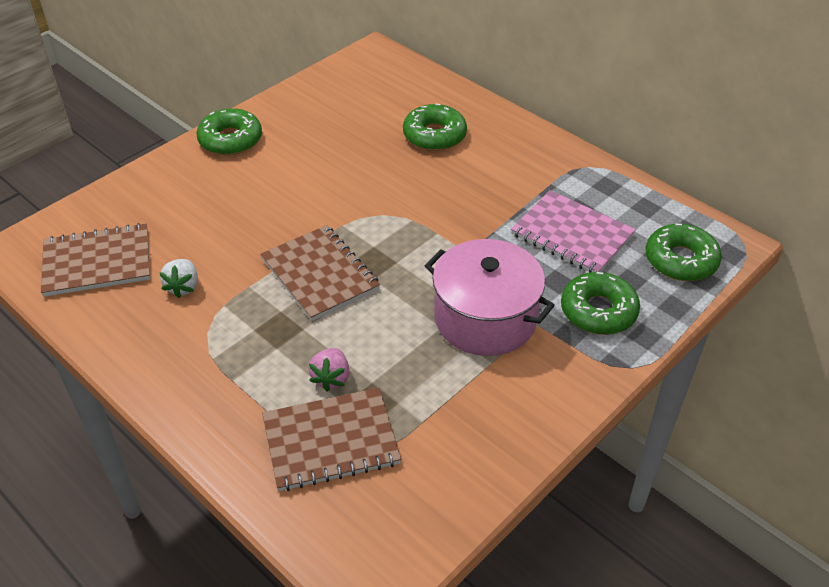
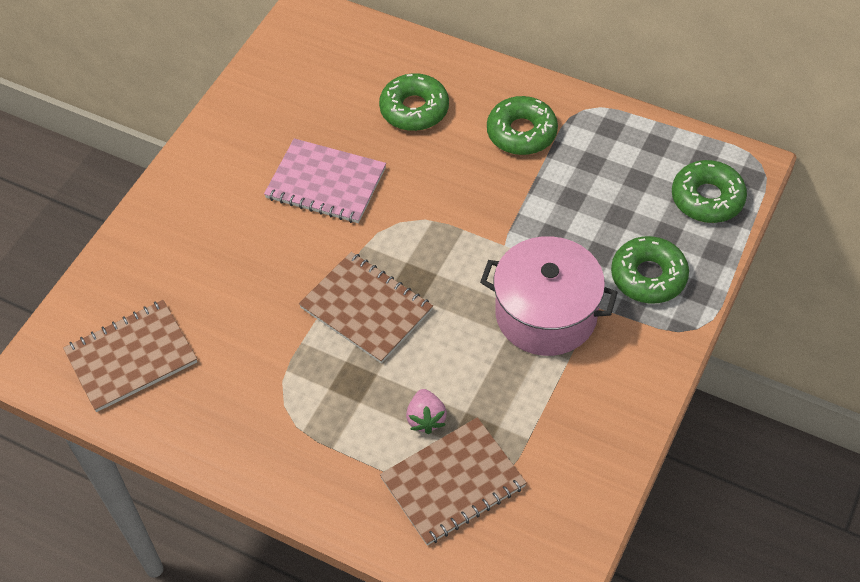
camera: 15 degrees left, 10 degrees up
(183, 287) = (235, 361): white strawberry -> none
(230, 140) = (199, 170): green donut -> green donut (521, 133)
(572, 235) = (595, 196): pink notebook -> pink notebook (326, 183)

